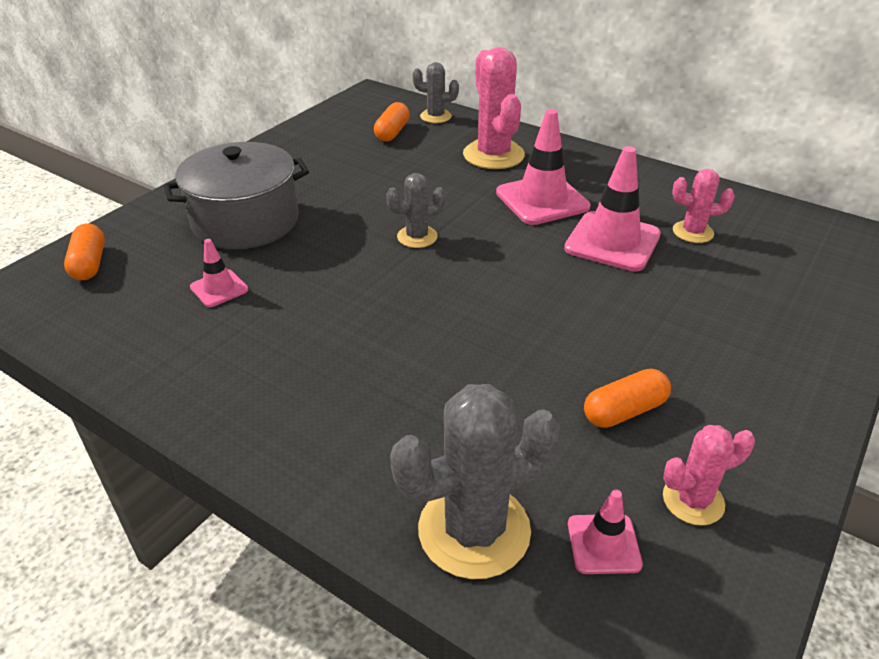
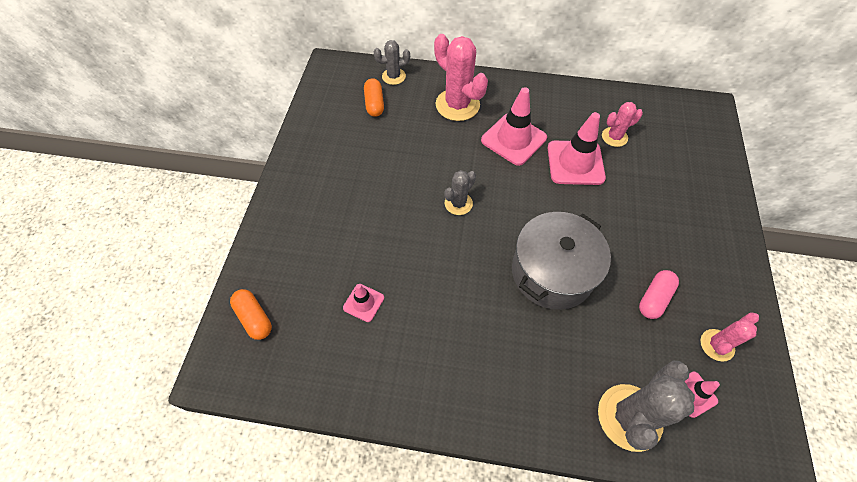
camera: 25 degrees left, 20 degrees up
(245, 221) = (335, 233): grey pot -> grey pot (552, 272)
(624, 411) = (654, 298): orange capsule -> pink capsule

